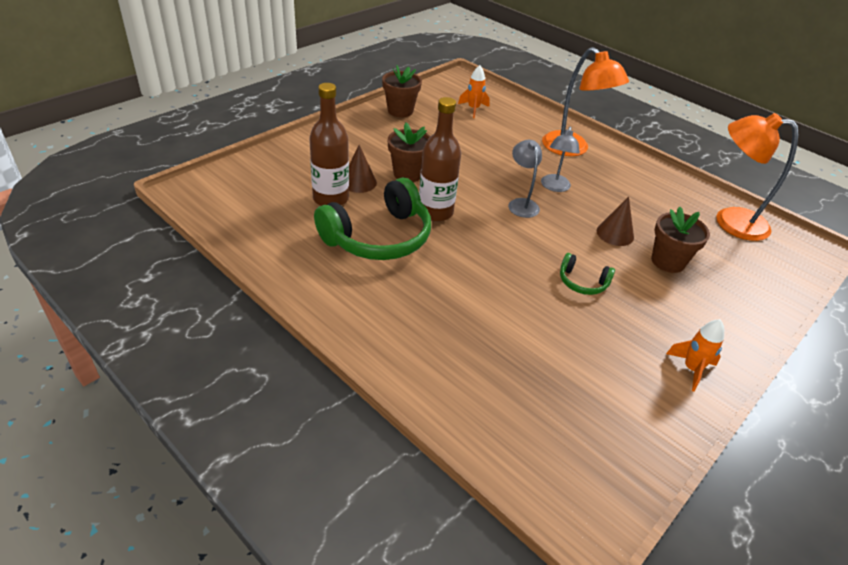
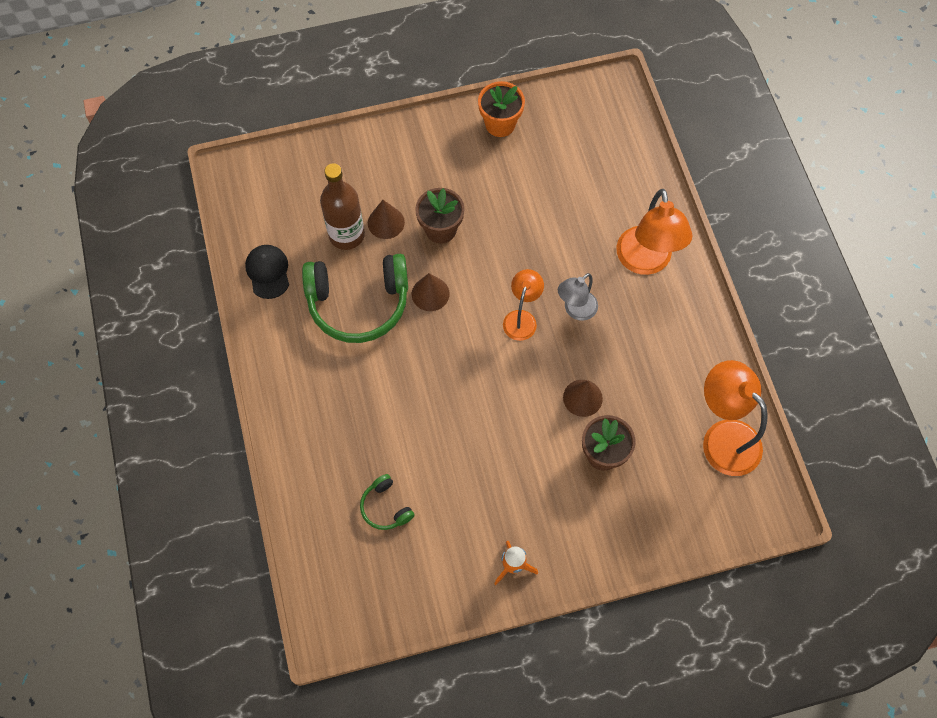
camera: 35 degrees right, 25 degrees up
(274, 243) = (268, 272): none -> black cap
(400, 111) = (500, 124): brown flower pot -> orange flower pot
(435, 212) = (430, 294): brown bottle -> brown cone
(473, 109) = (585, 151): orange rocket -> none
(521, 204) = (521, 318): grey lamp -> orange lamp
(582, 282) = (499, 438): green headphones -> green headphones (385, 507)

